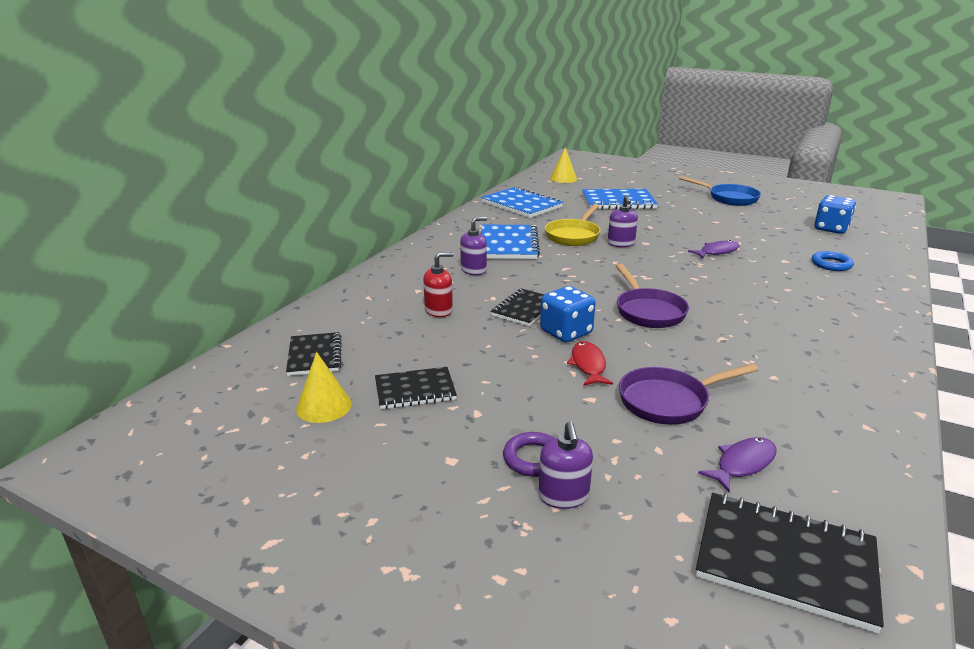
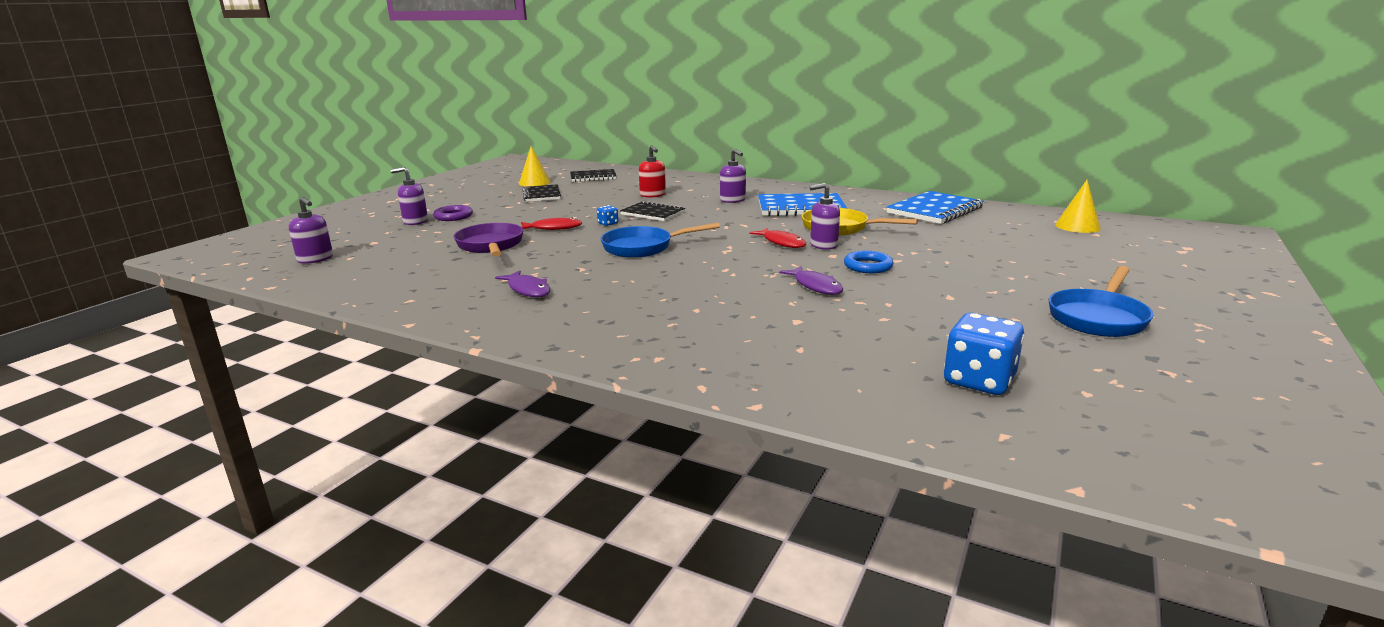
camera: 90 degrees right, 5 degrees down
(566, 332) = (608, 223): blue dice -> blue dice, size x0.47
(618, 201) = (994, 249): blue notebook -> none
(618, 256) = (782, 243): none -> red fish
(648, 311) = (643, 247): purple pan -> blue pan
(742, 464) = (404, 258): purple fish -> purple fish (528, 290)
(785, 562) = (315, 259): black notebook -> purple soap dispenser
(831, 264) = (790, 349): blue ring -> blue ring (868, 266)

